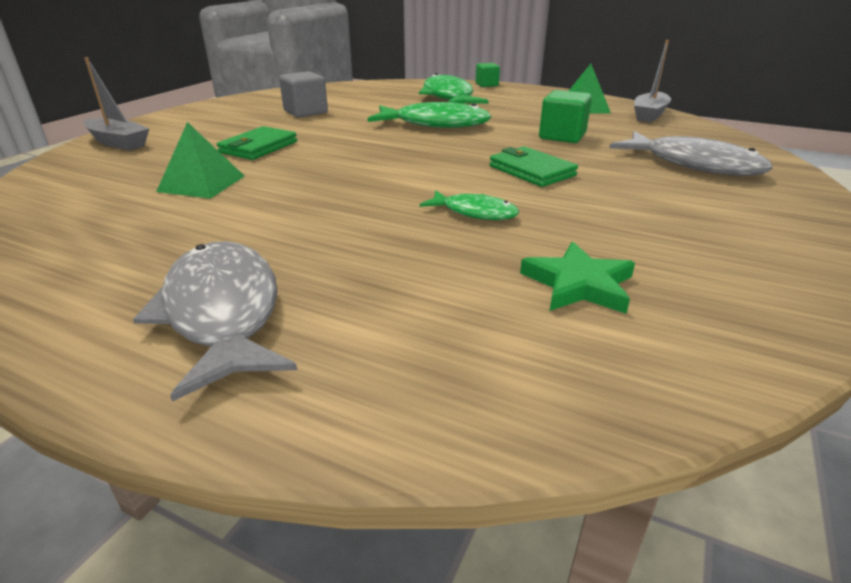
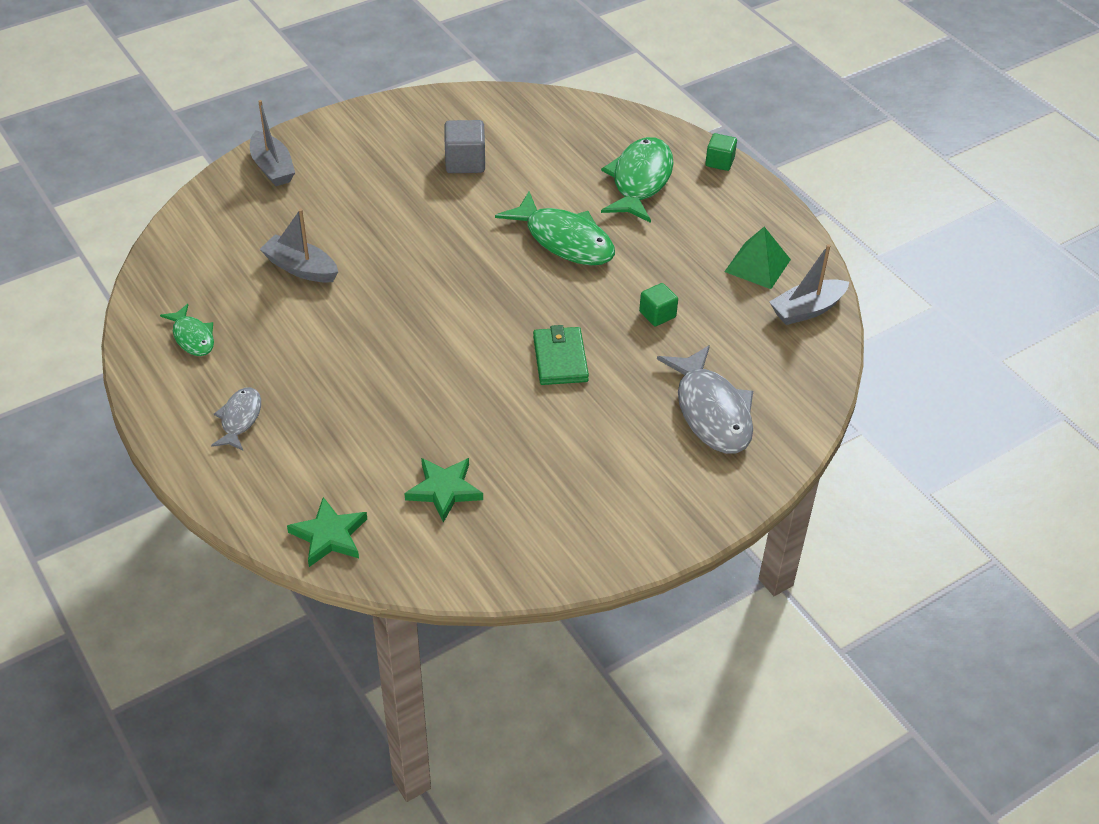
camera: 30 degrees right, 15 degrees up
(202, 183) = (301, 268): green pyramid -> grey boat
(222, 313) = (240, 419): grey fish -> grey fish, size x0.55
(258, 147) = (376, 223): green wallet -> none
(474, 212) = (457, 393): green fish -> green fish (192, 337)
(507, 393) = (329, 535): none -> green star
(562, 136) = (657, 314): green cube -> green cube, size x0.65

